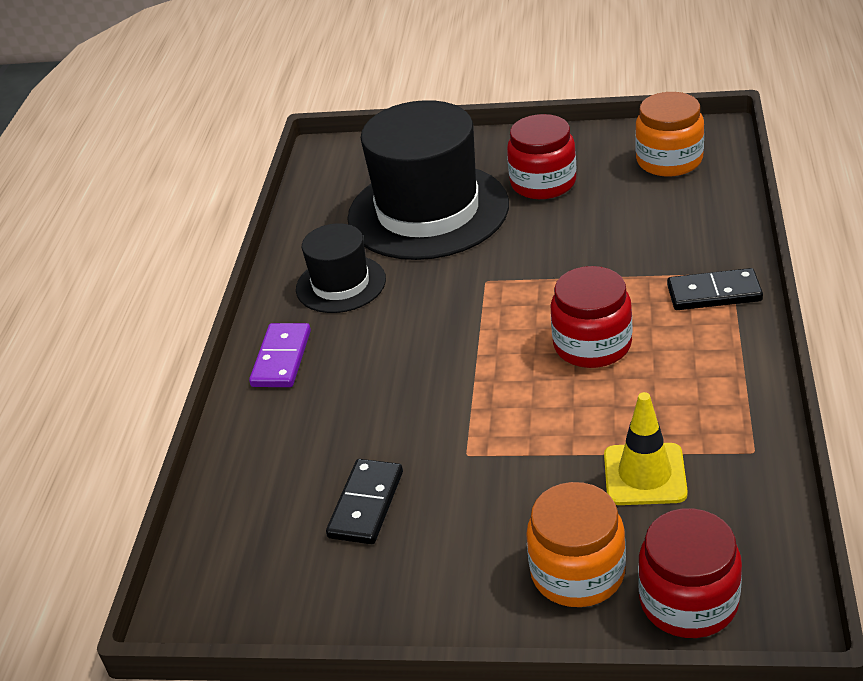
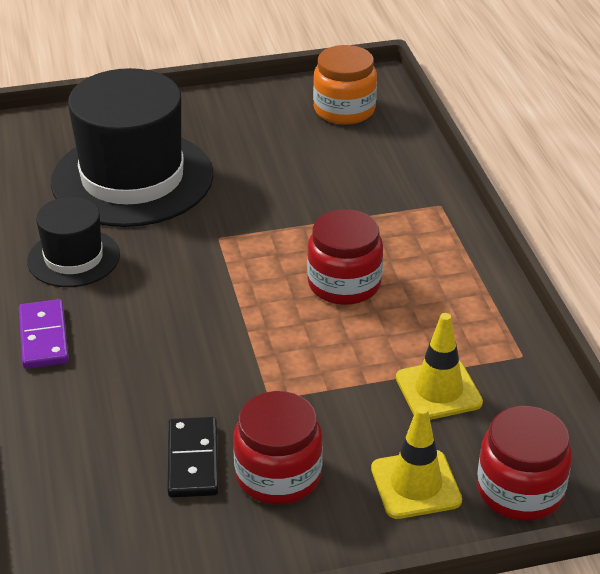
camera: 25 degrees left, 0 degrees up
(543, 183) = (235, 141): red jar -> red jar (278, 475)
(577, 572) = (415, 484): orange jar -> yellow traffic cone
(714, 293) = (433, 224): black domino -> none

